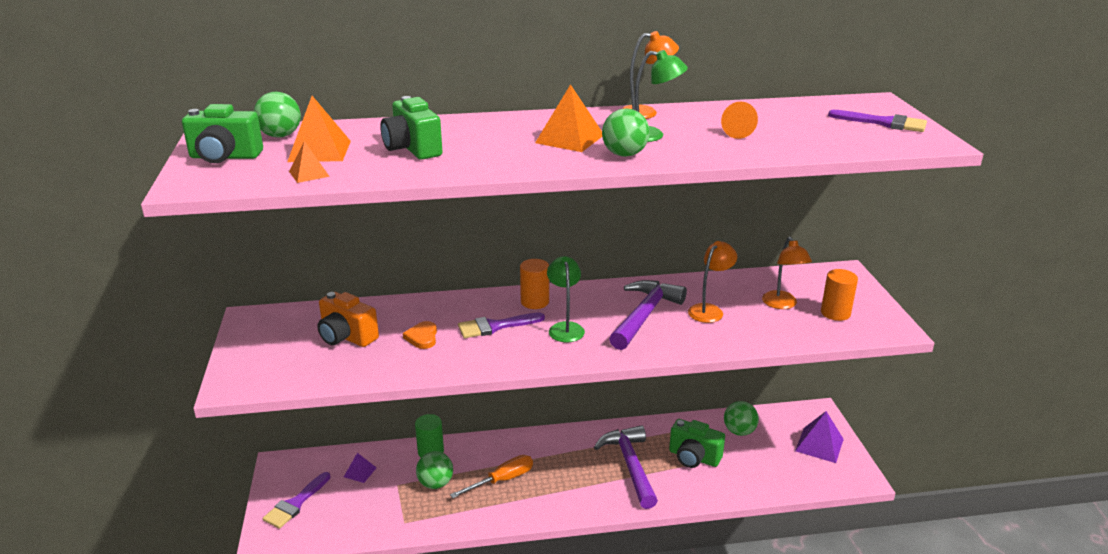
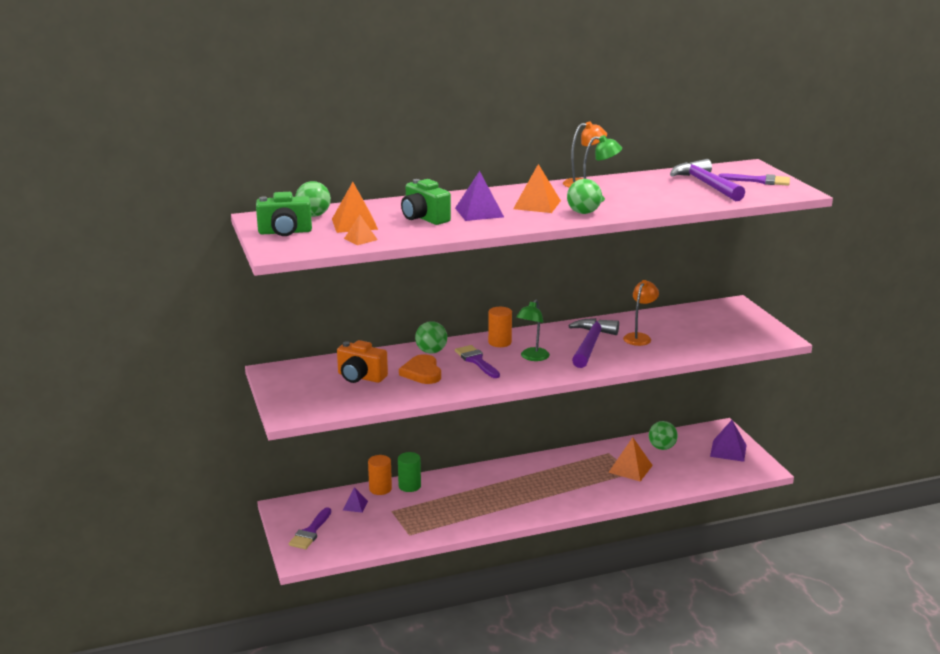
camera: 10 degrees left, 5 degrees down
(422, 337) = (422, 372): orange heart -> orange heart, size x1.52
(435, 483) = (423, 507): green ball -> green ball (431, 351)
(488, 145) = (479, 212): none -> purple pyramid
(495, 326) = (476, 361): purple brush -> purple brush turned 90 degrees clockwise
(502, 480) = (478, 499): orange screwdriver -> none
(565, 328) = (532, 357): green lamp -> green lamp turned 135 degrees counterclockwise
(630, 465) = (580, 479): purple hammer -> purple hammer (706, 184)
(693, 457) = (630, 468): green camera -> orange pyramid
(740, 133) = (659, 193): orange cone -> none
(782, 304) = (694, 329): orange lamp -> none
(835, 313) = (735, 331): orange cylinder -> orange cylinder (380, 489)

